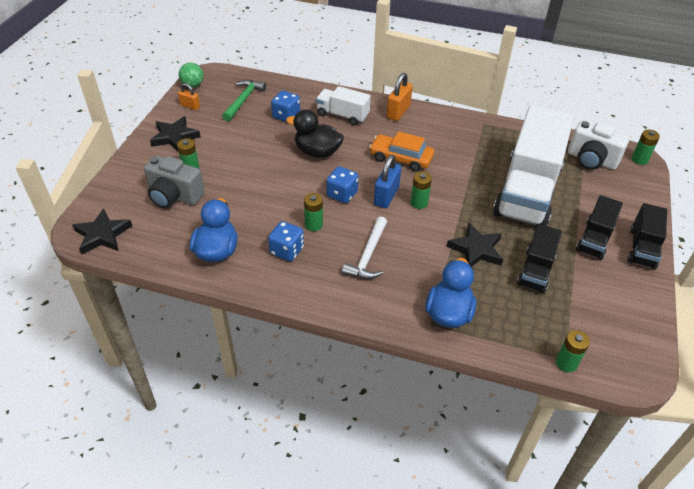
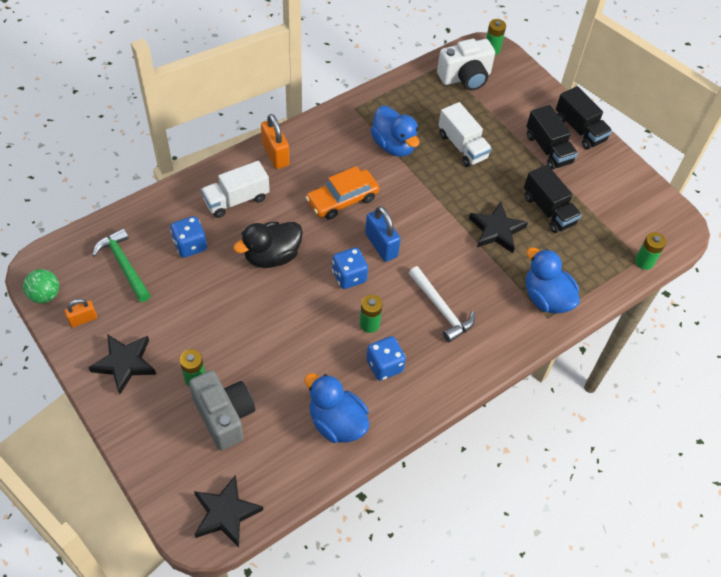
camera: 55 degrees left, 10 degrees up
(174, 196) = (224, 416): grey camera -> grey camera turned 90 degrees counterclockwise
(419, 203) = (411, 228): green battery -> none
(479, 157) = (394, 145): none -> blue duck
(527, 191) = (462, 146): white truck -> white truck, size x0.49

